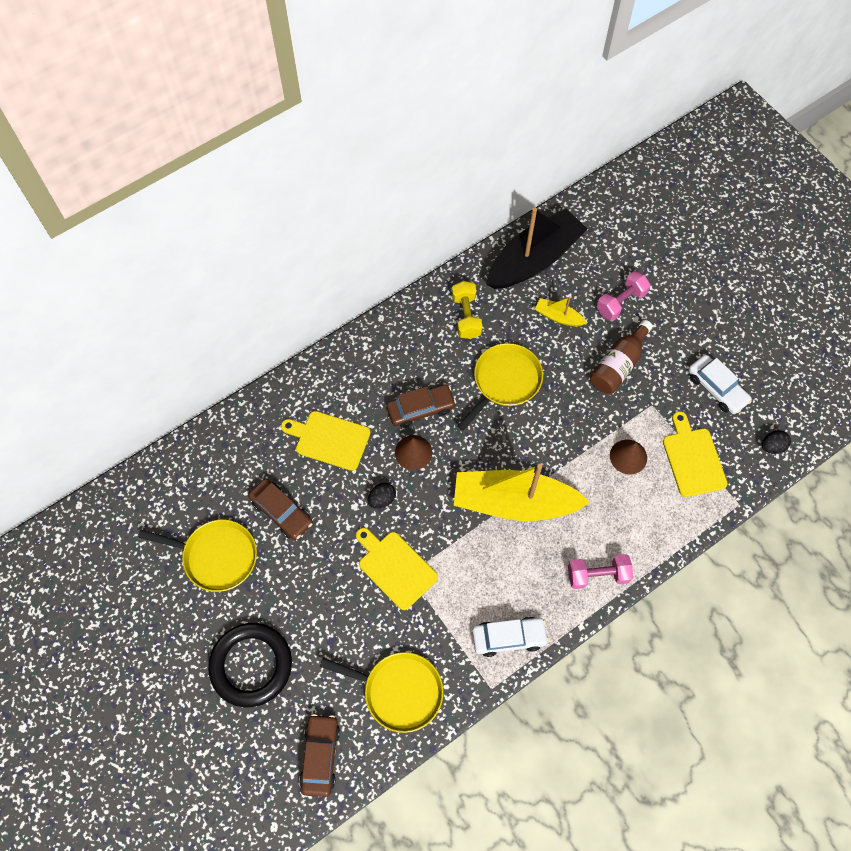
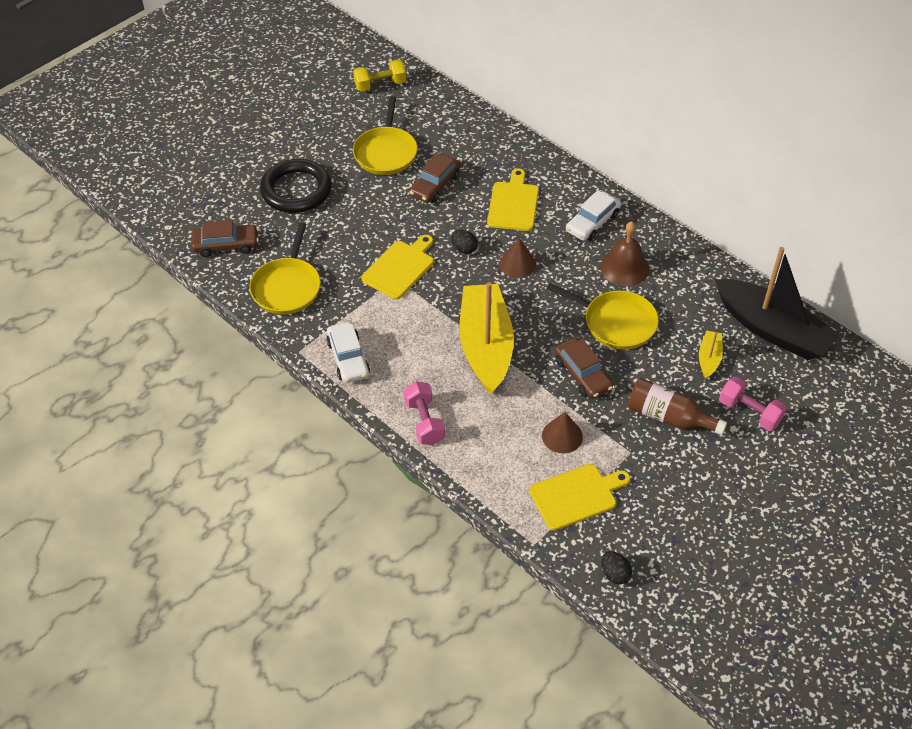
camera: 80 degrees right, 15 degrees down
(421, 409) = (564, 263): brown car -> brown car (582, 374)
(438, 358) = (624, 267): none -> brown bell
(466, 316) = (680, 283): yellow dumbbell -> yellow dumbbell (380, 85)
(717, 388) = (672, 513): white car -> white car (592, 222)

